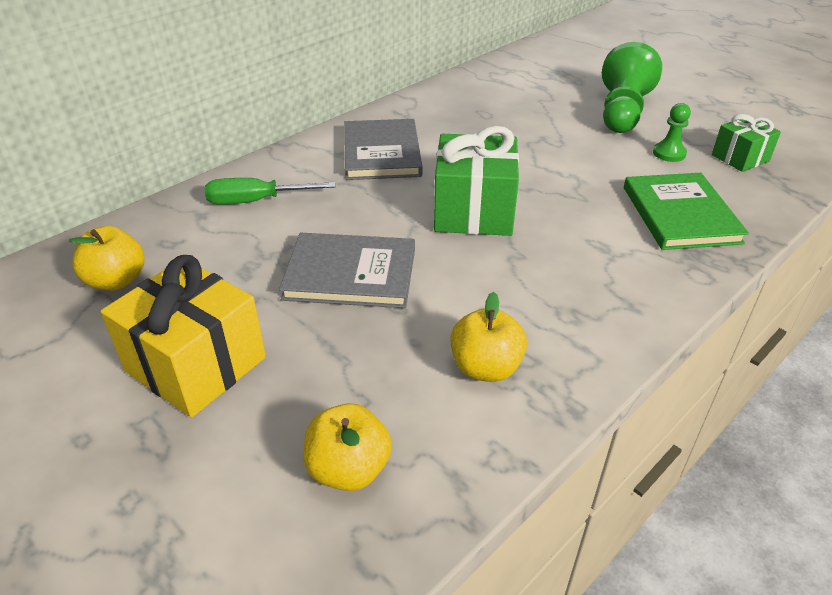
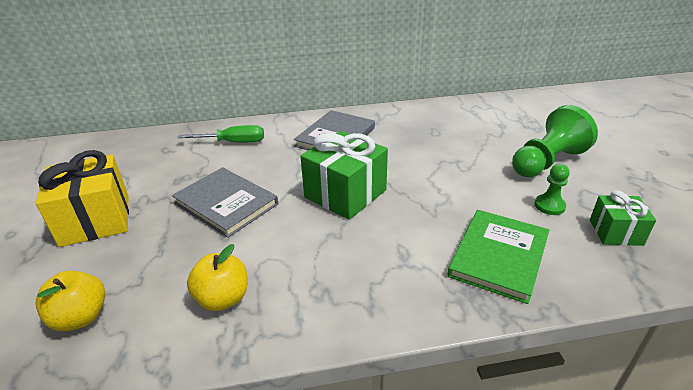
camera: 35 degrees right, 5 degrees down
(116, 281) = (121, 161): yellow apple -> none
(256, 201) = (233, 142): green screwdriver -> green screwdriver turned 150 degrees clockwise

